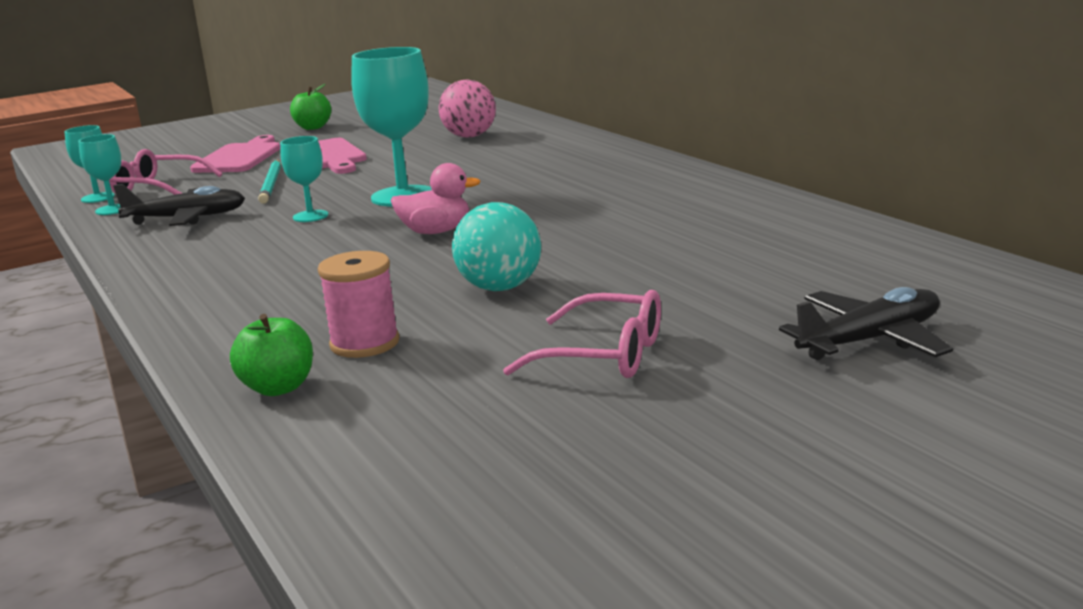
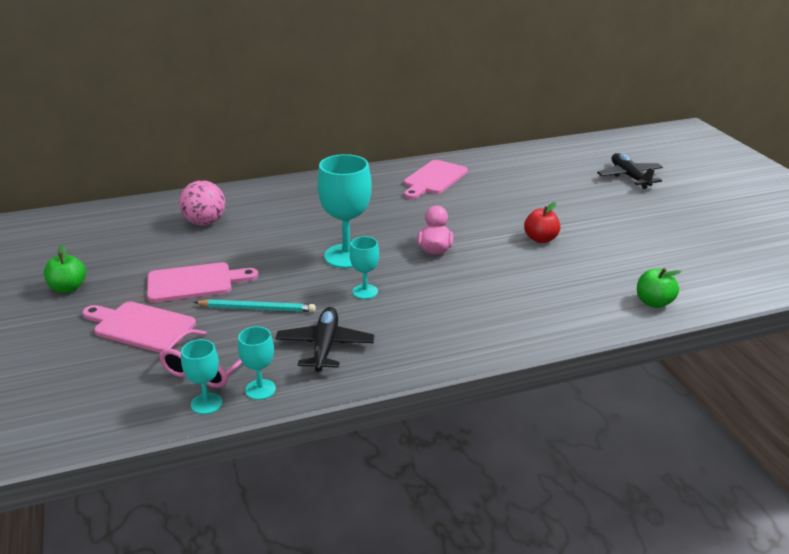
camera: 80 degrees left, 10 degrees up
(365, 343) = (604, 278): pink spool -> none
(500, 287) = (540, 239): turquoise ball -> red apple
(604, 355) = (632, 225): pink glasses -> none
(689, 202) = (434, 179): none -> pink cutting board

